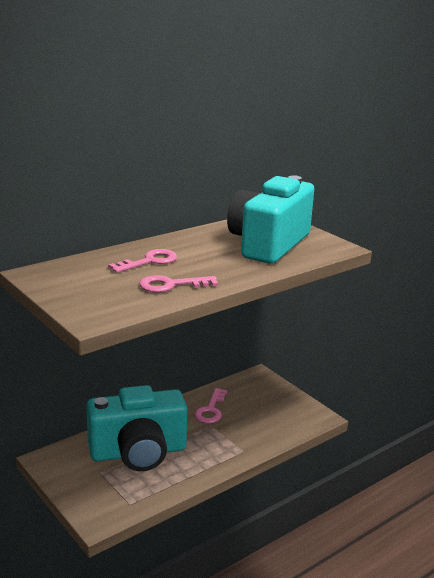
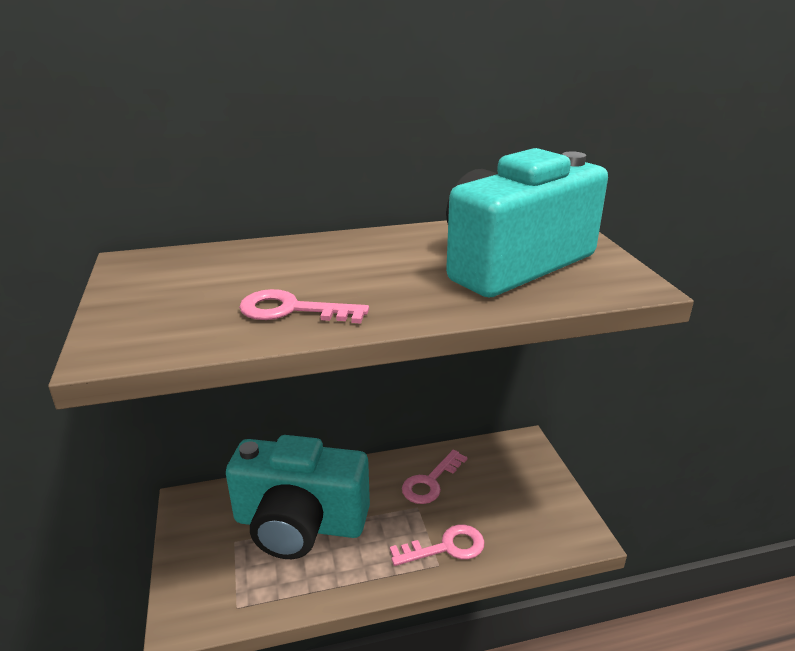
camera: 25 degrees right, 5 degrees up
(149, 261) = (303, 266): pink key -> pink key (446, 547)

